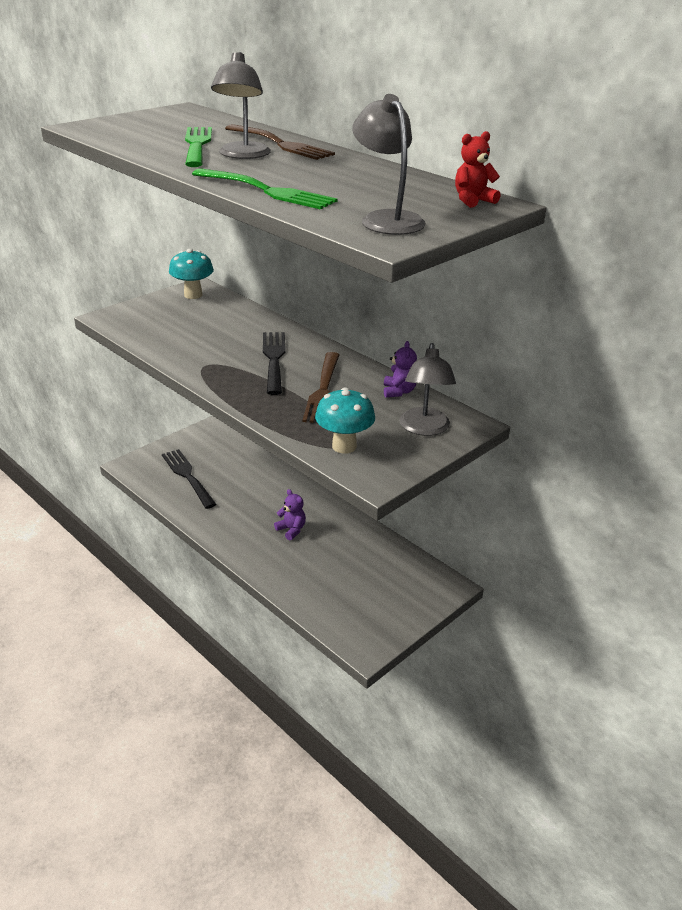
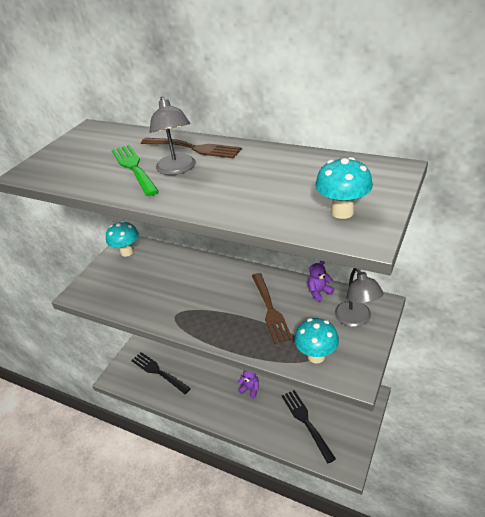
camera: 15 degrees left, 5 degrees up
(265, 191) = (229, 207): green fork -> none
(274, 360) = (220, 293): black fork -> black fork (306, 422)
(387, 219) = (342, 212): grey lamp -> turquoise mushroom
(399, 391) = (319, 292): purple teddy bear -> purple teddy bear turned 105 degrees counterclockwise
(473, 201) = (378, 171): red teddy bear -> none

